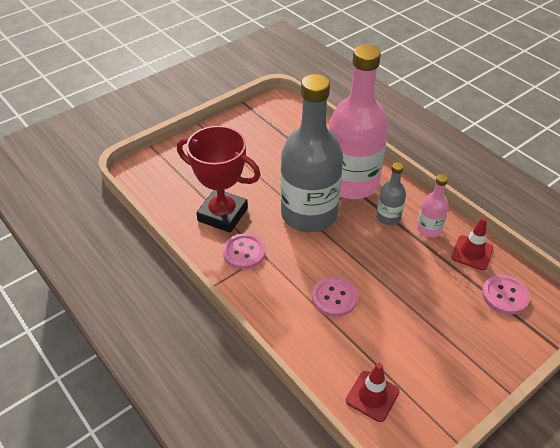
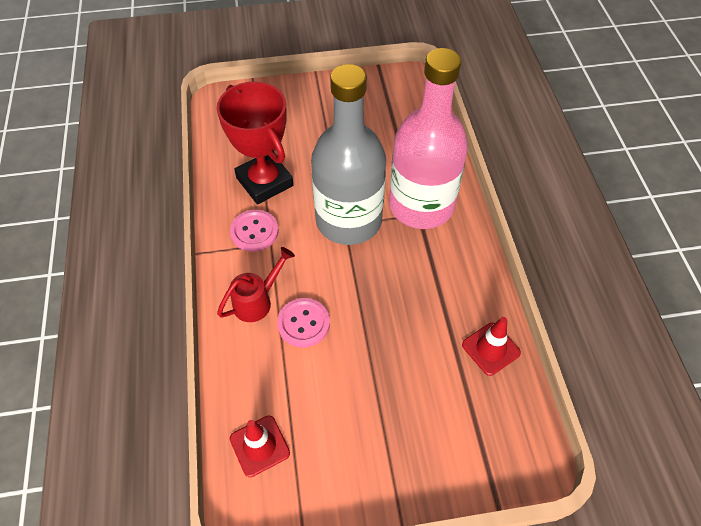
camera: 30 degrees right, 10 degrees up
(287, 299) = (257, 301): none -> red watering can
(388, 217) = (429, 263): grey bottle -> none
(429, 229) = (464, 297): pink bottle -> none
(505, 295) = (487, 417): pink button -> none

